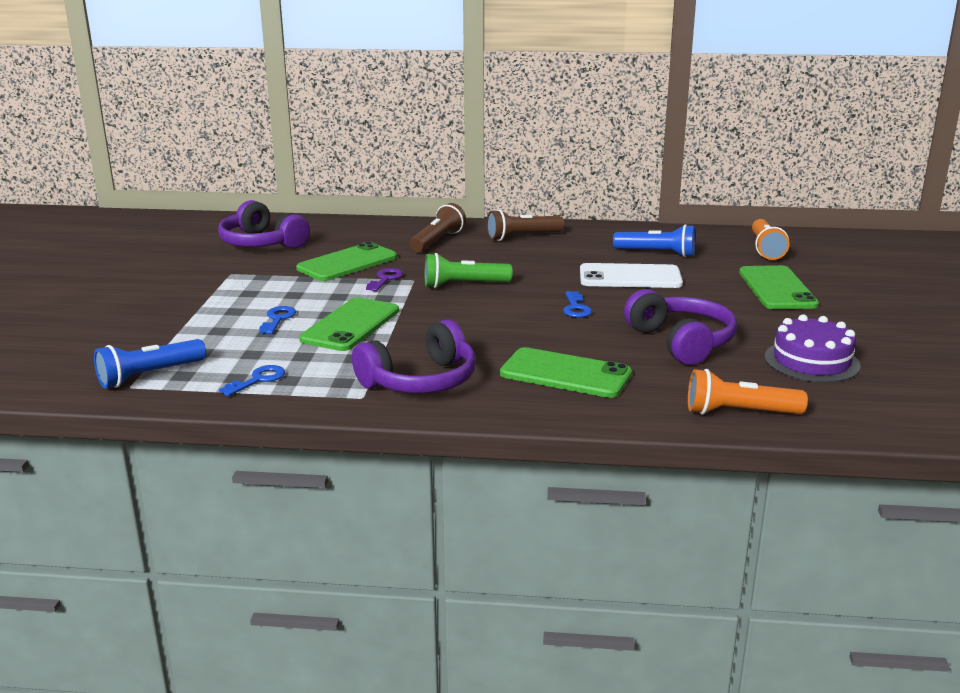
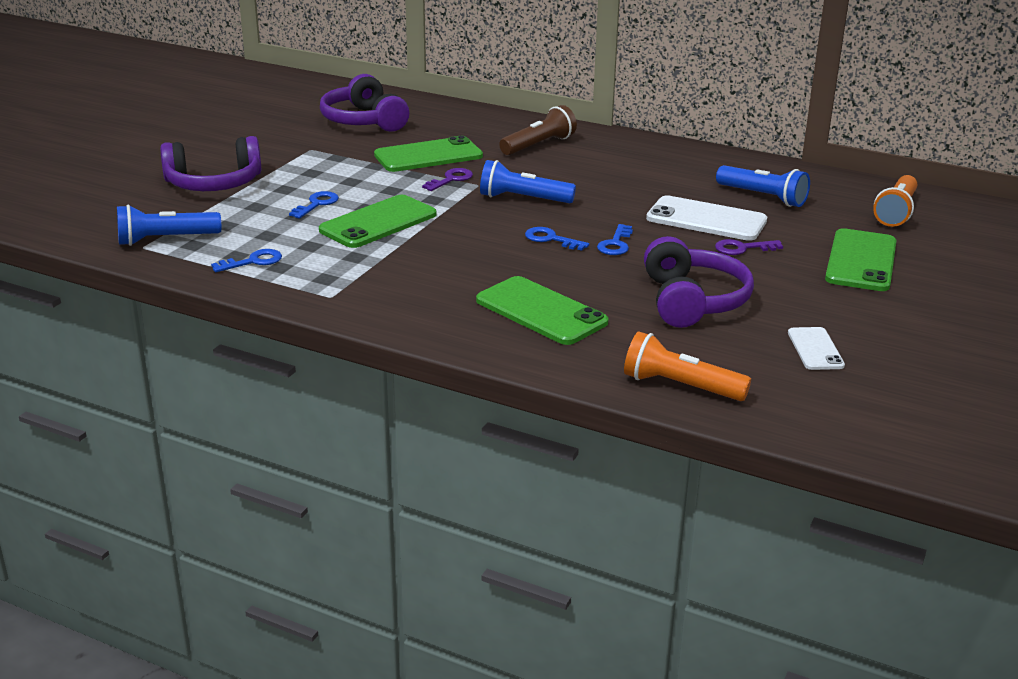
camera: 20 degrees right, 5 degrees up
(420, 381) = (396, 291): purple headphones -> purple headphones (214, 184)
(464, 285) = (523, 199): green flashlight -> blue flashlight
(518, 313) = (551, 239): none -> blue key
(522, 237) = (631, 154): brown flashlight -> none
(680, 294) = (742, 248): none -> purple key
(811, 361) = (815, 349): purple cake -> white phone

